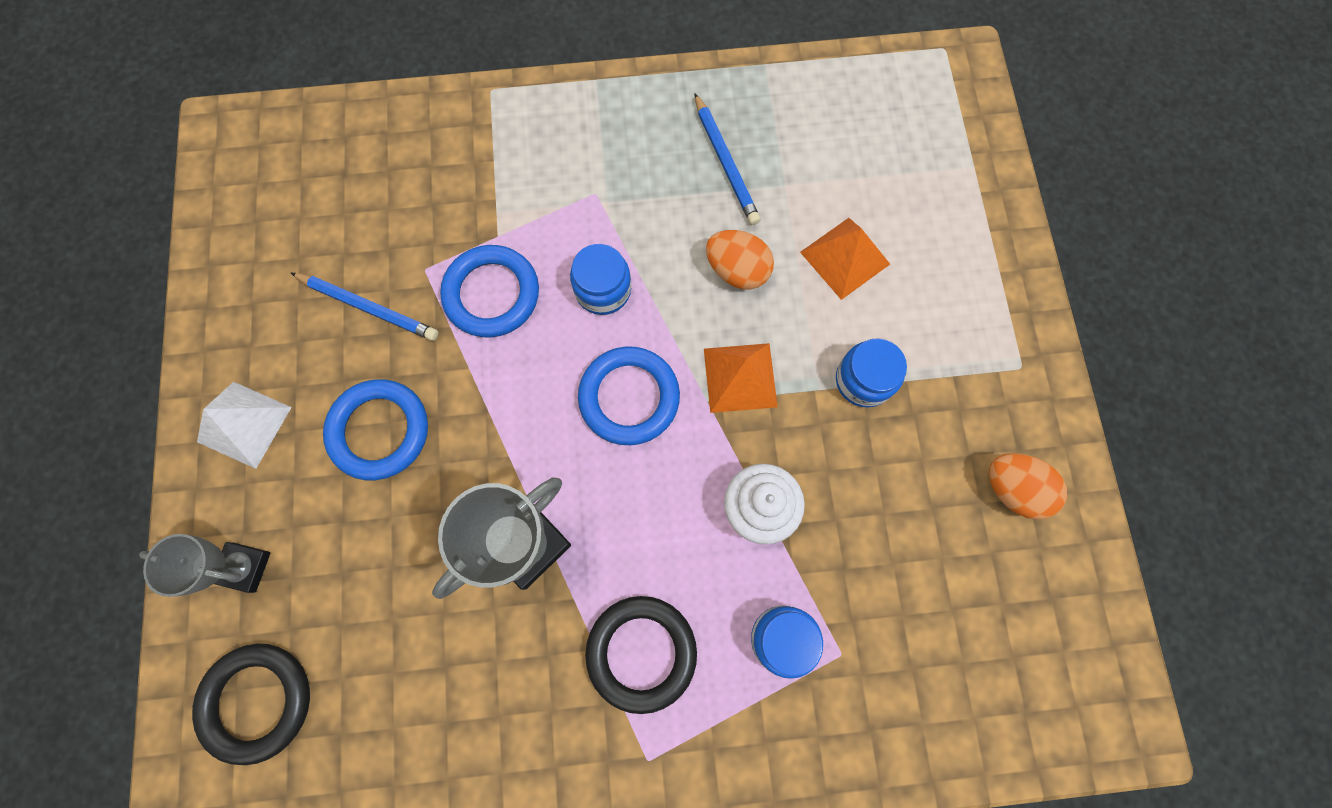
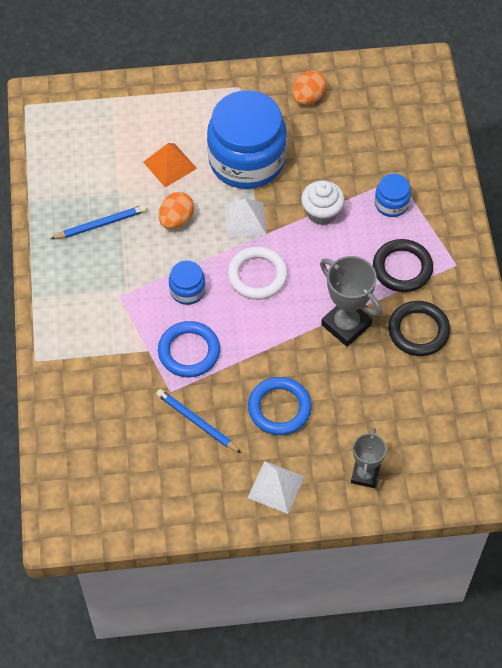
camera: 90 degrees left, 15 degrees down
(257, 701) = (440, 457): black ring -> black ring (418, 331)
(369, 307) = (197, 422): blue pencil -> blue pencil turned 75 degrees counterclockwise
(629, 397) = (257, 275): blue ring -> white ring
(740, 377) = (245, 219): orange pyramid -> white pyramid
(863, 380) = (247, 160): blue jar -> blue jar, size x2.26

